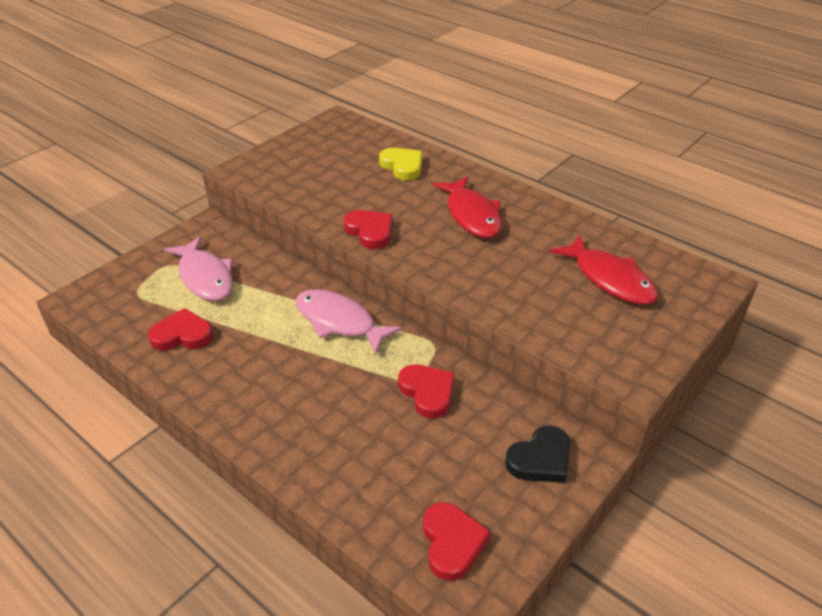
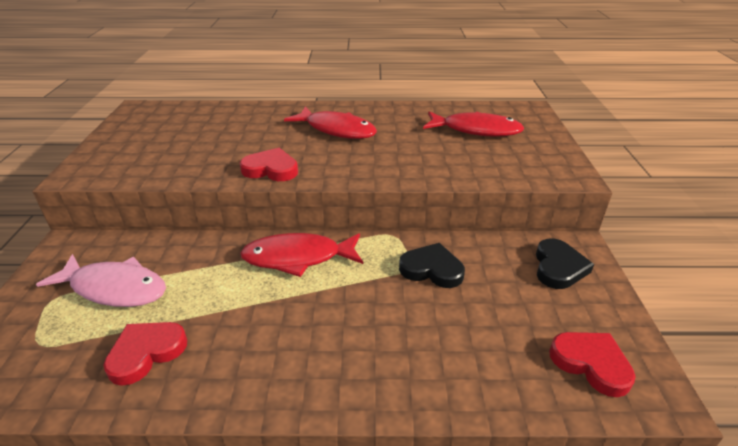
camera: 40 degrees left, 5 degrees down
(339, 322) = (298, 258): pink fish -> red fish
(402, 166) = (239, 120): yellow heart -> none
(427, 392) = (432, 269): red heart -> black heart

